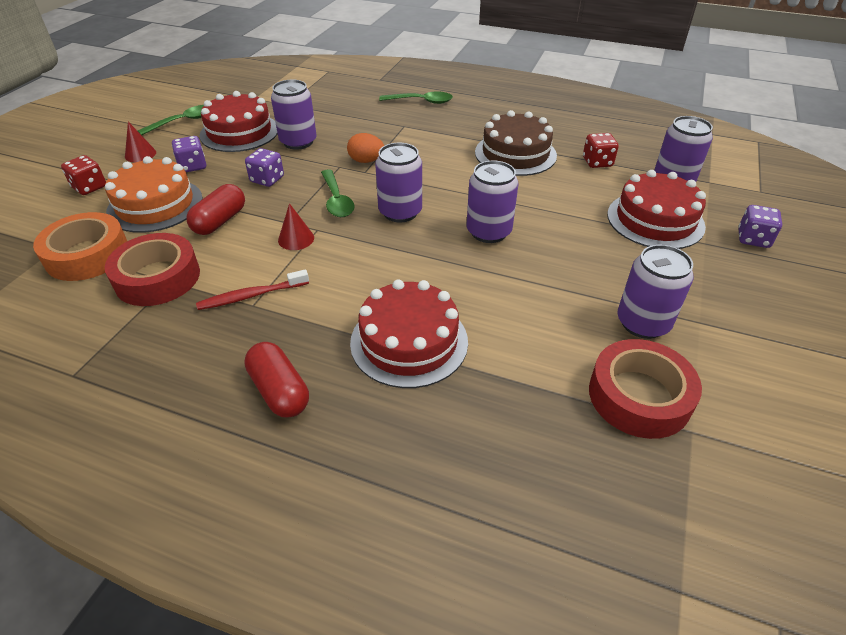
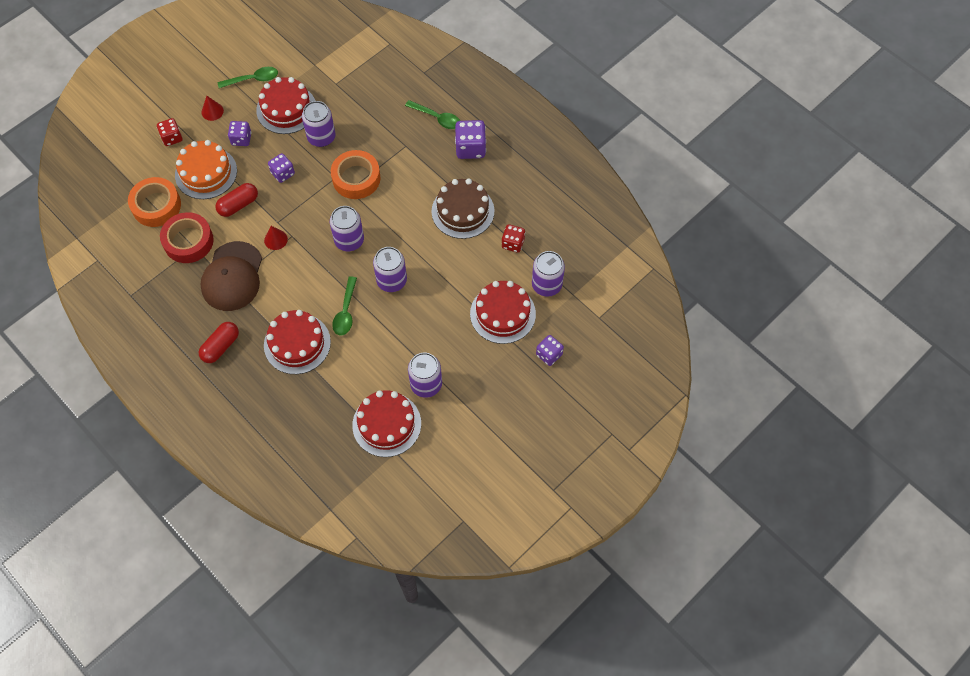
camera: 25 degrees right, 20 degrees up
(251, 296) = (232, 276): red toothbrush -> brown cap
(279, 391) = (221, 346): red capsule -> red capsule turned 45 degrees clockwise
(336, 200) = (316, 213): green spoon -> green spoon (345, 312)
(366, 161) = (356, 178): orange egg -> orange tape
(476, 111) = (470, 148): none -> purple dice
(639, 396) = (386, 424): red tape -> red cake

